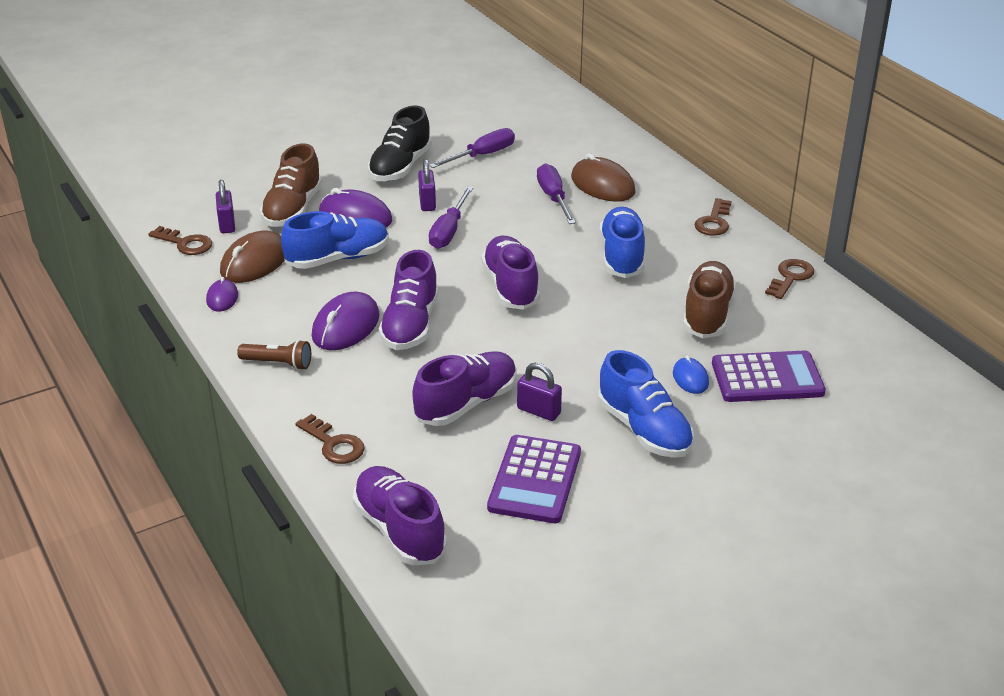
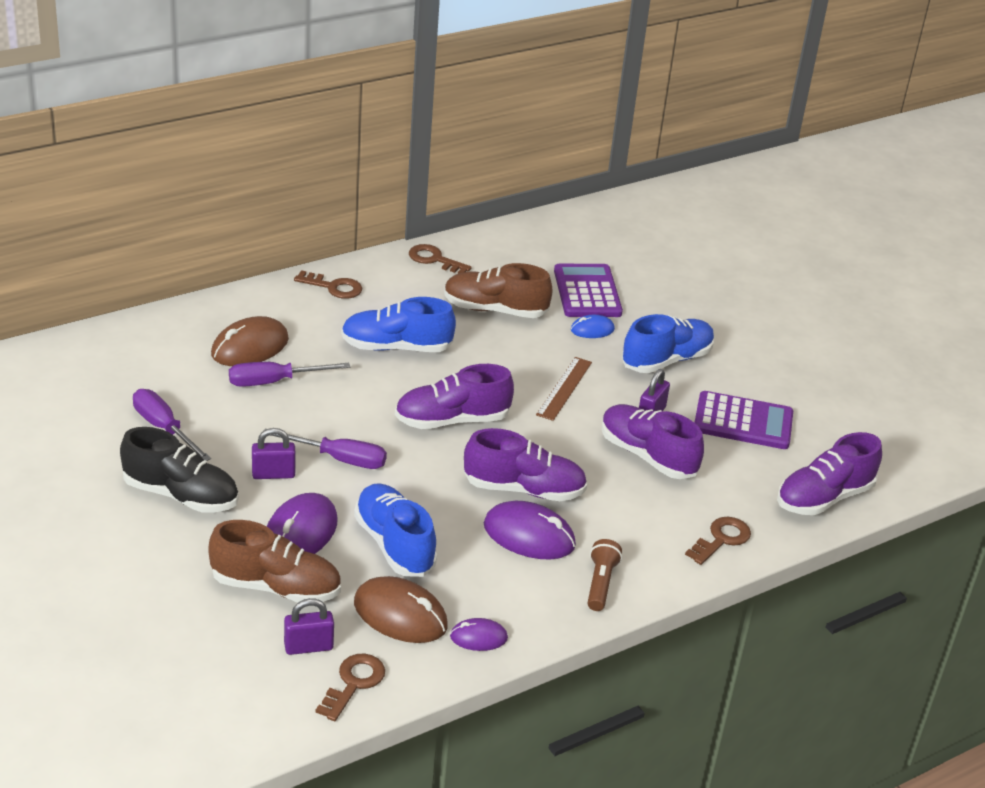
camera: 95 degrees left, 0 degrees up
(575, 354) = (564, 388): none -> brown ruler

